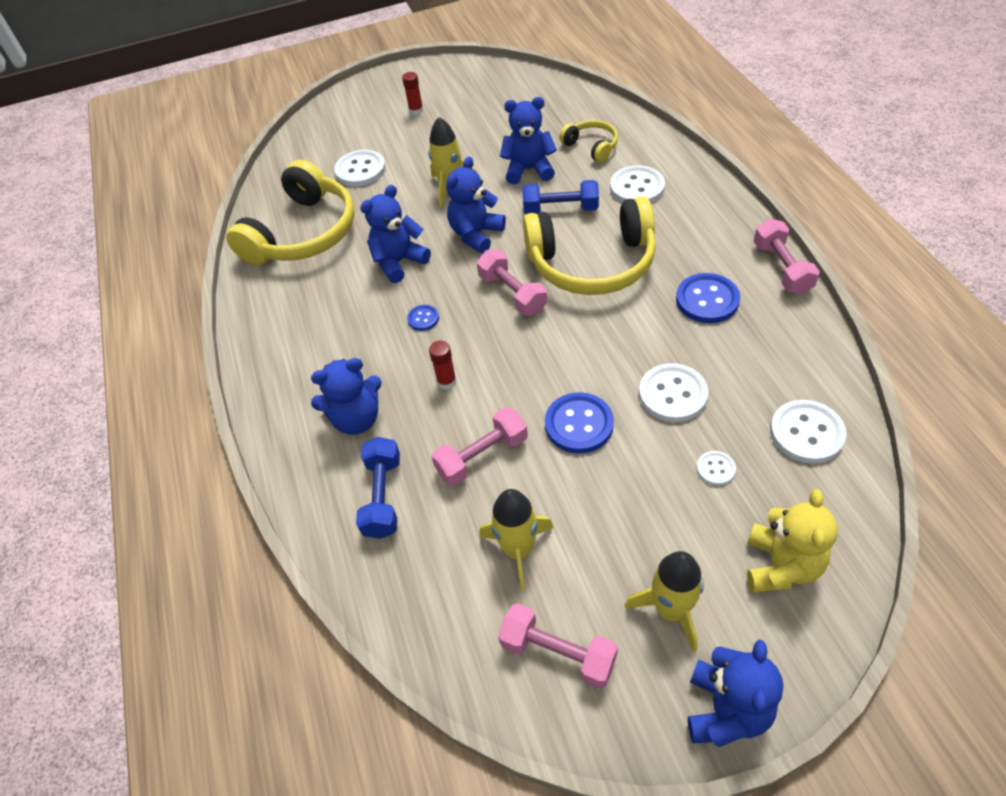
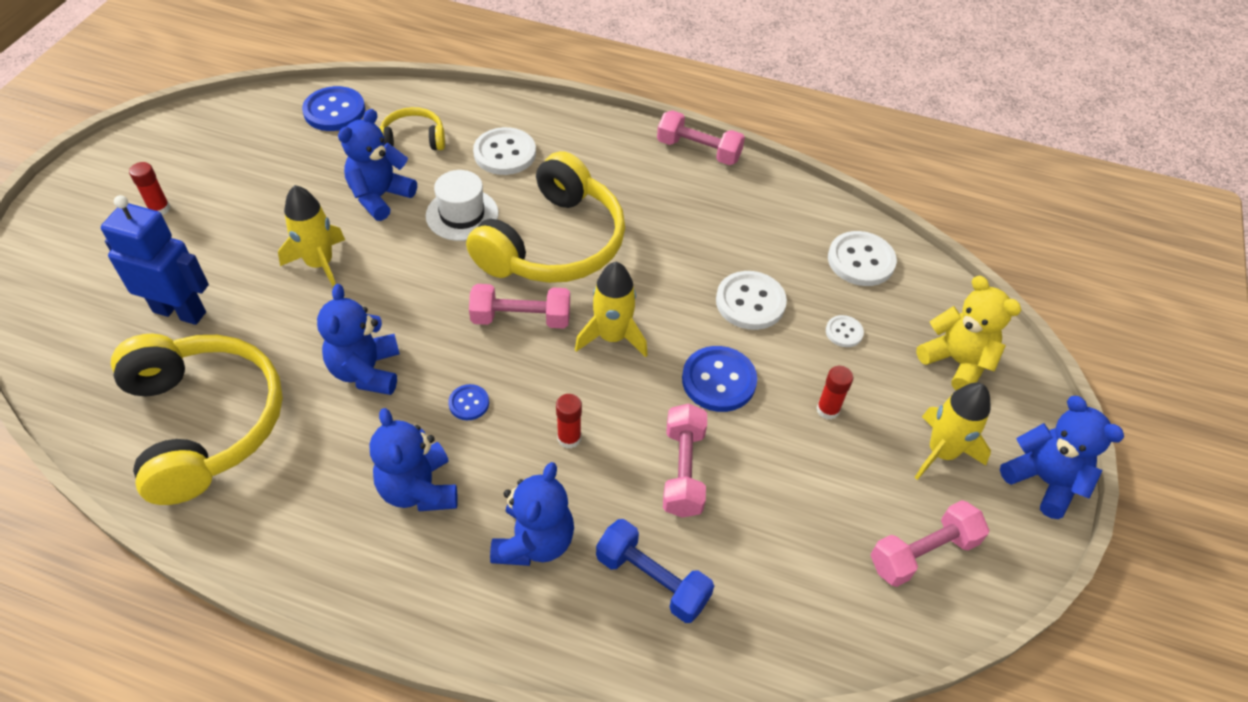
camera: 60 degrees left, 0 degrees up
(360, 170) = (180, 311): white button -> blue robot
(476, 234) = (411, 290): blue teddy bear -> blue teddy bear (419, 489)
(518, 550) = (805, 512): yellow rocket -> yellow rocket (612, 337)
(560, 209) = (462, 214): blue dumbbell -> white hat
(626, 506) = (827, 410): none -> red glue stick
(707, 300) = (680, 211): blue button -> blue button (334, 111)

